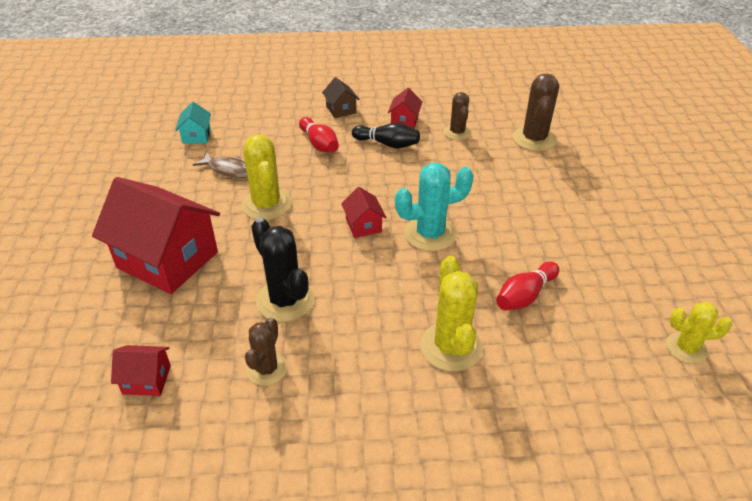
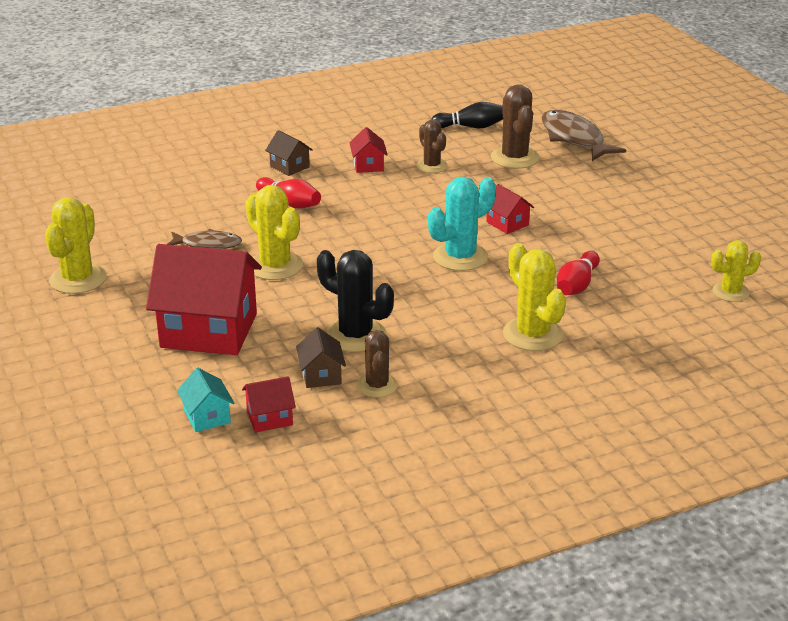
camera: 20 degrees left, 10 degrees down
(109, 180) = (78, 279): none -> yellow cactus
(196, 136) = (142, 221): turquoise house -> turquoise house (207, 417)
(225, 340) = (321, 375): none -> brown house
(363, 225) = (389, 263): red house -> red house (507, 223)
(387, 144) = (365, 190): black bowling pin -> black bowling pin (471, 127)
(598, 130) = (574, 138): none -> brown fish

